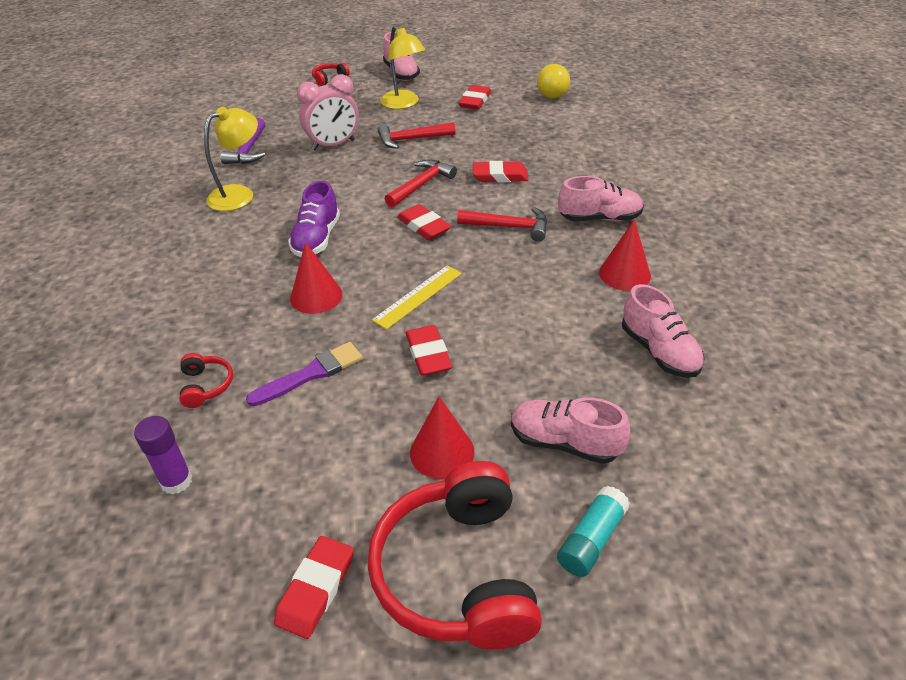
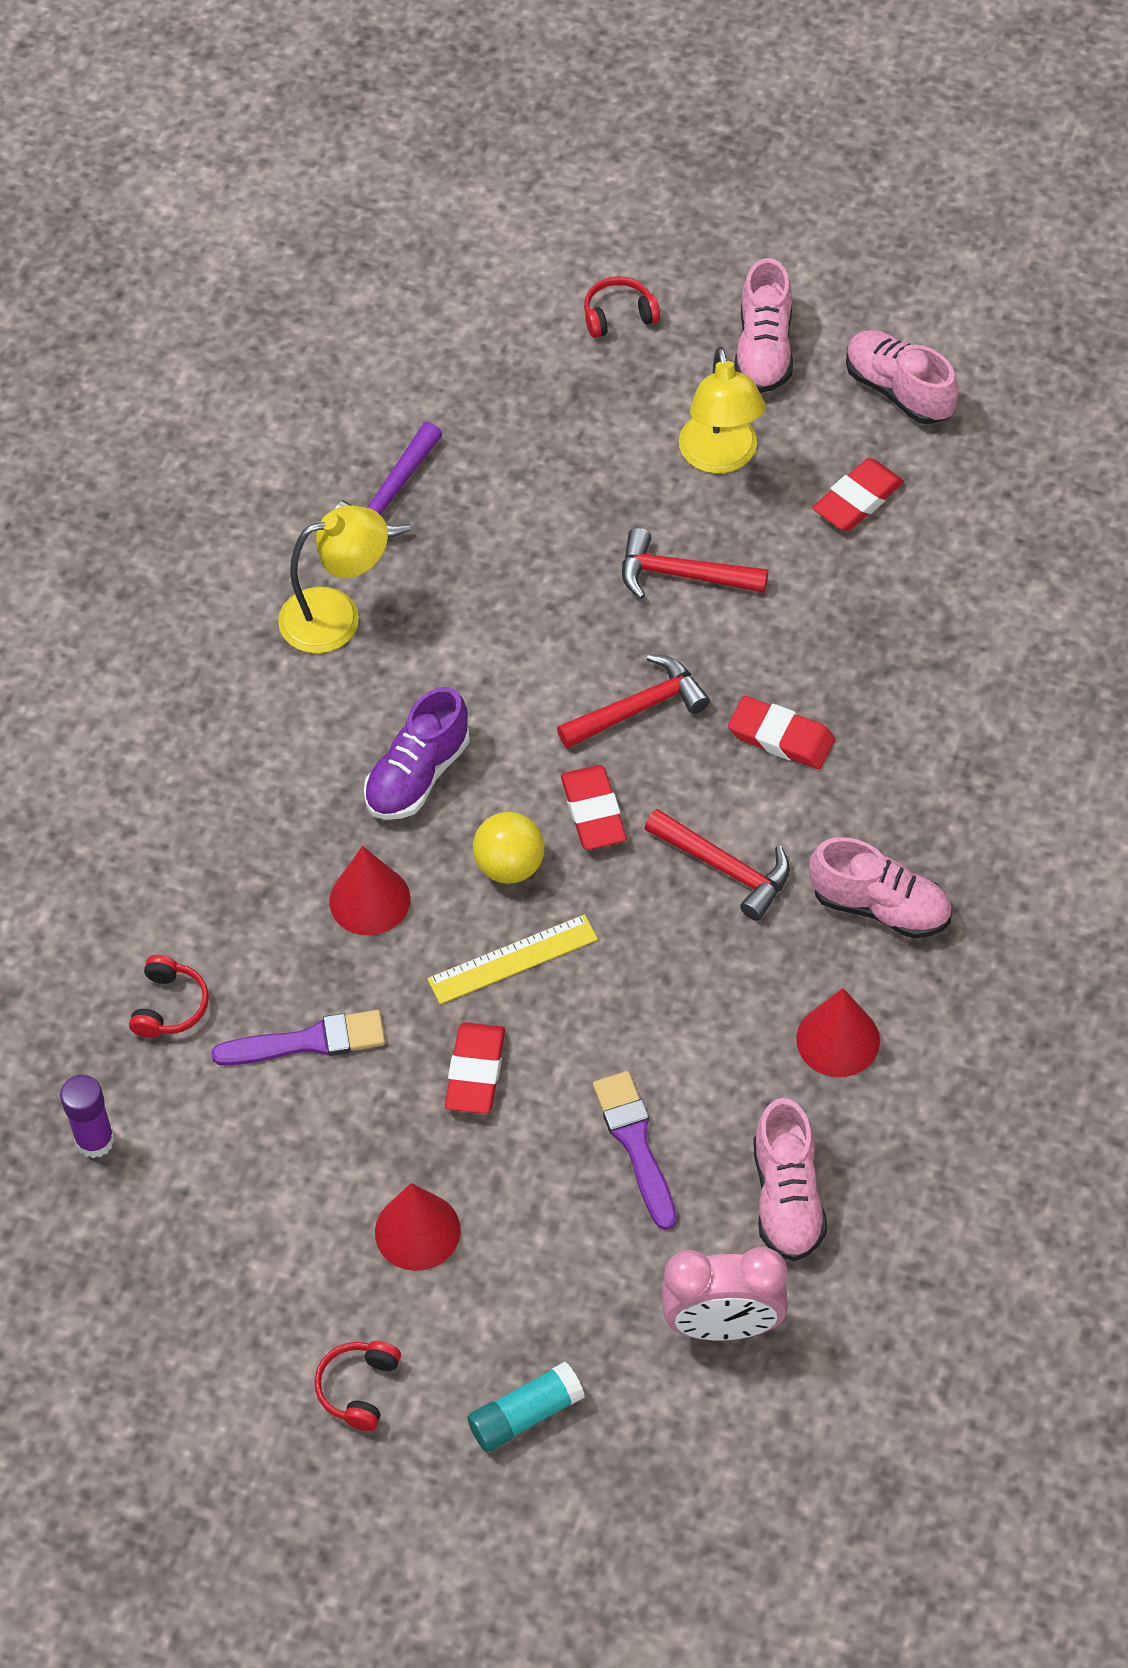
camera: 25 degrees right, 15 degrees up
(316, 589) = (202, 1342): red eraser -> none
(333, 145) = (540, 538): pink clock -> pink clock (723, 1325)
(457, 572) = (358, 1388): red headphones -> red headphones, size x0.42
(550, 356) = (635, 1144): none -> purple brush
(552, 96) = (1012, 542): yellow ball -> yellow ball (509, 866)
(564, 443) = (572, 1281): pink shoe -> pink shoe (898, 390)

